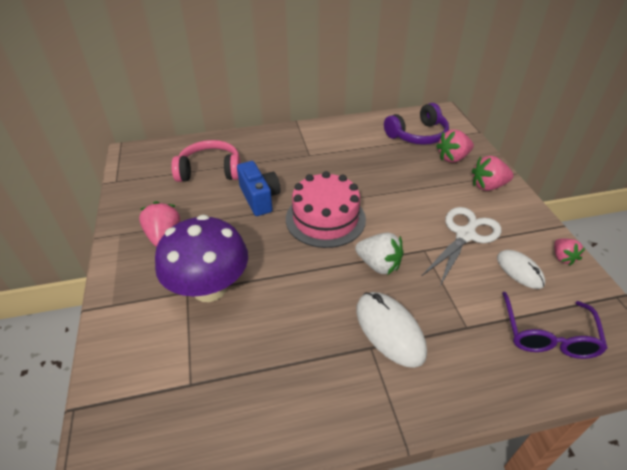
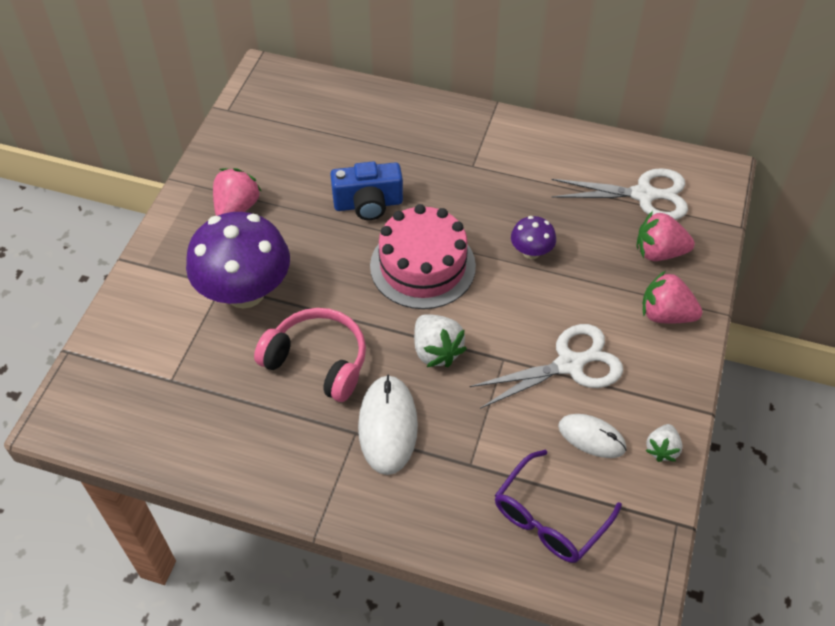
camera: 30 degrees right, 10 degrees up
(210, 171) = (338, 139): pink headphones -> pink headphones (318, 361)
(259, 198) = (368, 204): blue camera -> blue camera turned 75 degrees clockwise
(384, 185) = (531, 252): none -> purple mushroom
(418, 135) = (644, 195): purple headphones -> white scissors
(519, 270) = (591, 437): white mouse -> white mouse turned 60 degrees counterclockwise
(562, 257) = (662, 449): pink strawberry -> white strawberry

